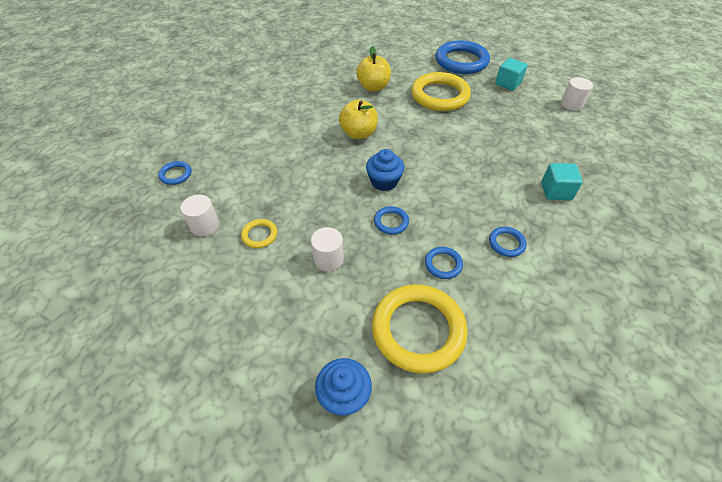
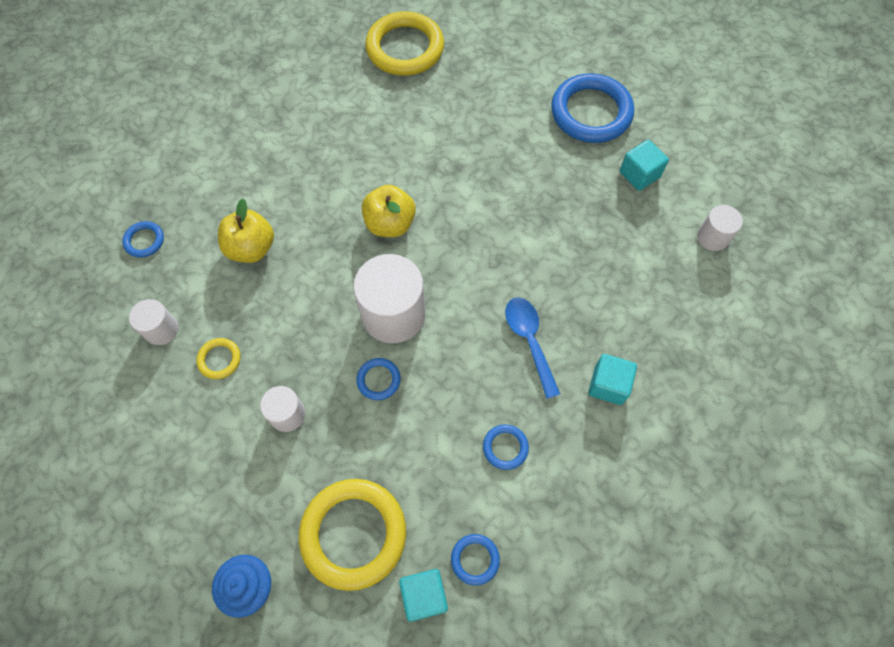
camera: 15 degrees right, 15 degrees up
(373, 87) = (441, 139): yellow apple -> yellow apple (251, 248)
(384, 181) = (393, 314): blue cupcake -> white cylinder
(440, 96) = (529, 177): yellow ring -> yellow ring (405, 48)
(443, 264) = (416, 457): blue ring -> blue ring (475, 559)
(488, 177) = (529, 341): none -> blue spoon
(498, 361) = (424, 595): none -> turquoise cube

